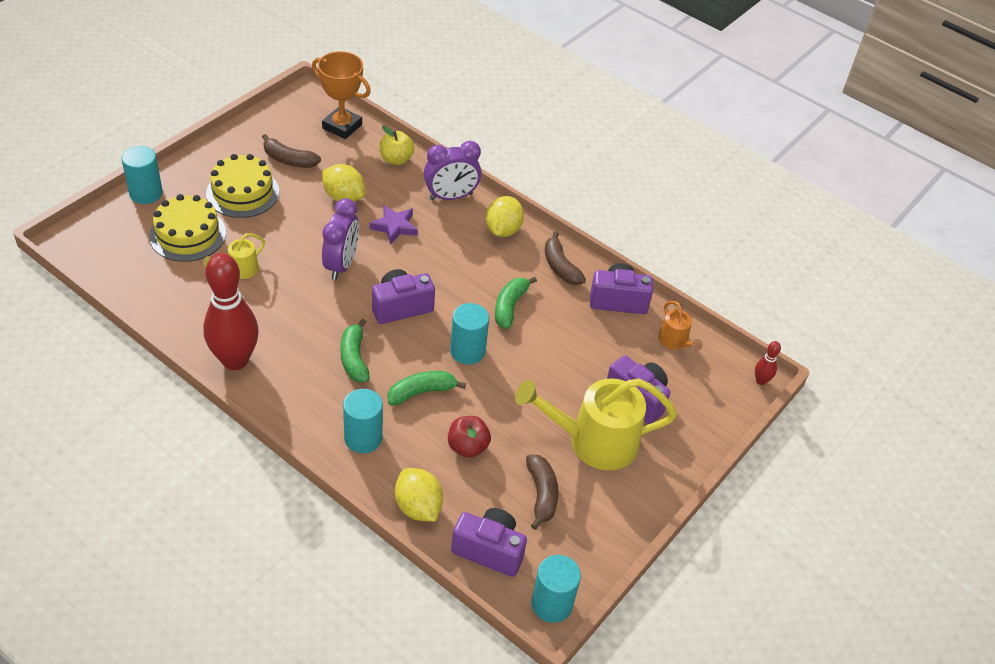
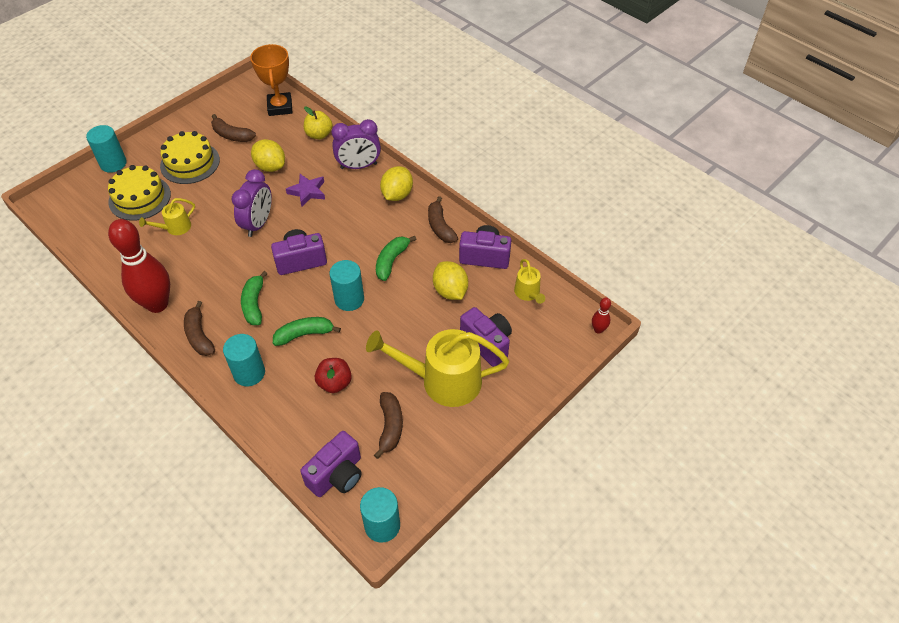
camera: 10 degrees right, 5 degrees up
(294, 396) = (199, 335): none -> brown banana
(342, 126) = (280, 107): orange trophy -> orange trophy turned 45 degrees clockwise
(418, 507) = (284, 435): yellow lemon -> yellow lemon (450, 291)
(489, 550) = (337, 475): purple camera -> purple camera turned 105 degrees clockwise
(675, 341) = (528, 293): orange watering can -> yellow watering can

